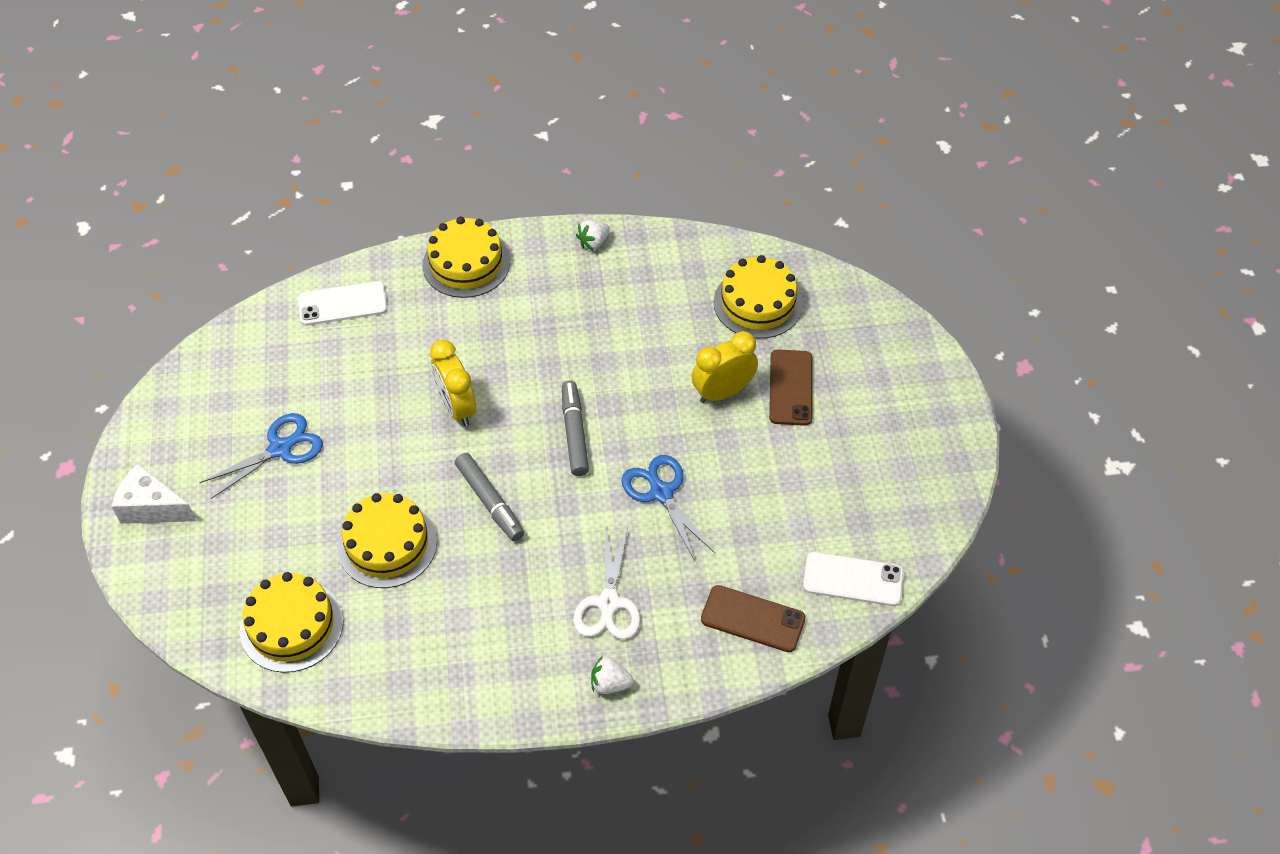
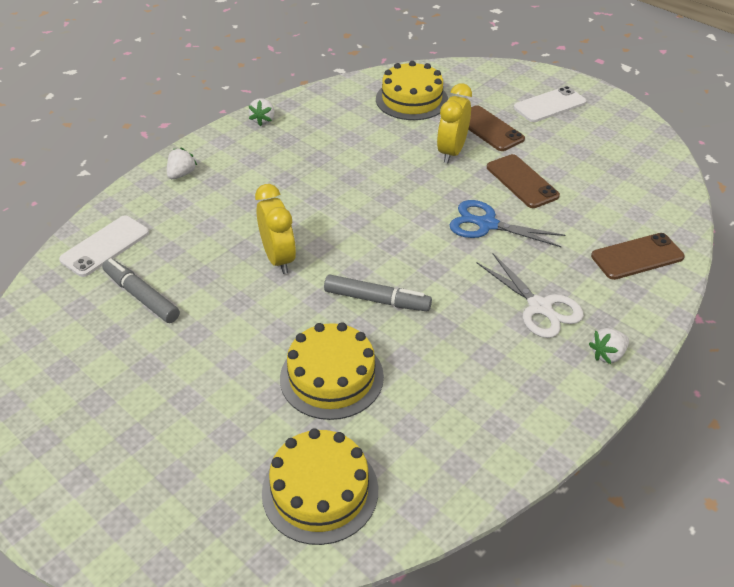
camera: 40 degrees left, 10 degrees down
(152, 508) = (77, 490): white cheese -> none
(280, 449) = (158, 369): blue scissors -> none
(457, 407) = (278, 258): yellow clock -> yellow clock turned 135 degrees counterclockwise
(466, 263) = (181, 174): yellow cake -> white strawberry
(574, 433) = (385, 225): grey marker -> grey marker (141, 296)
(748, 469) = (522, 181): none -> brown phone
(853, 579) = (659, 200): white phone -> white phone (549, 105)

